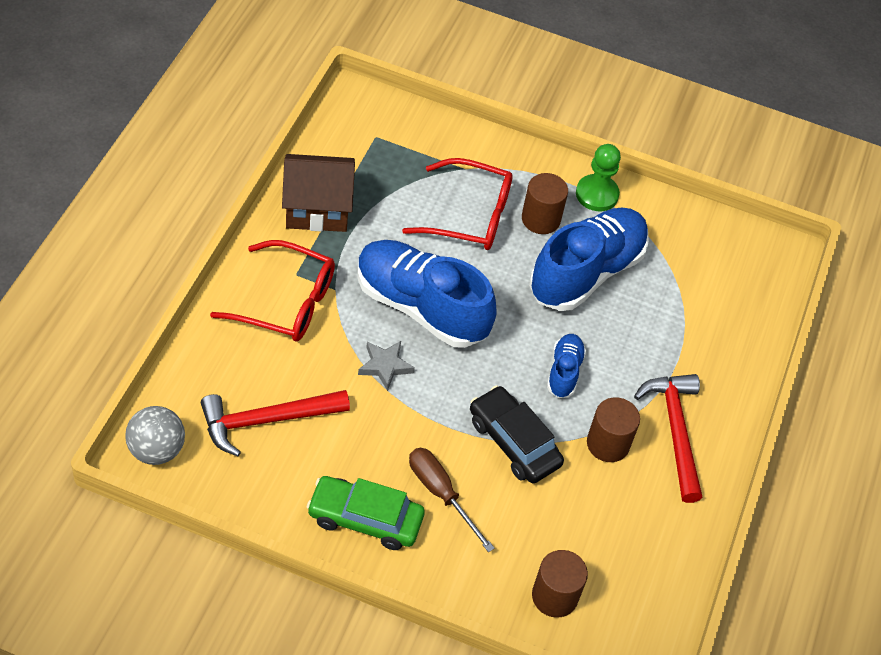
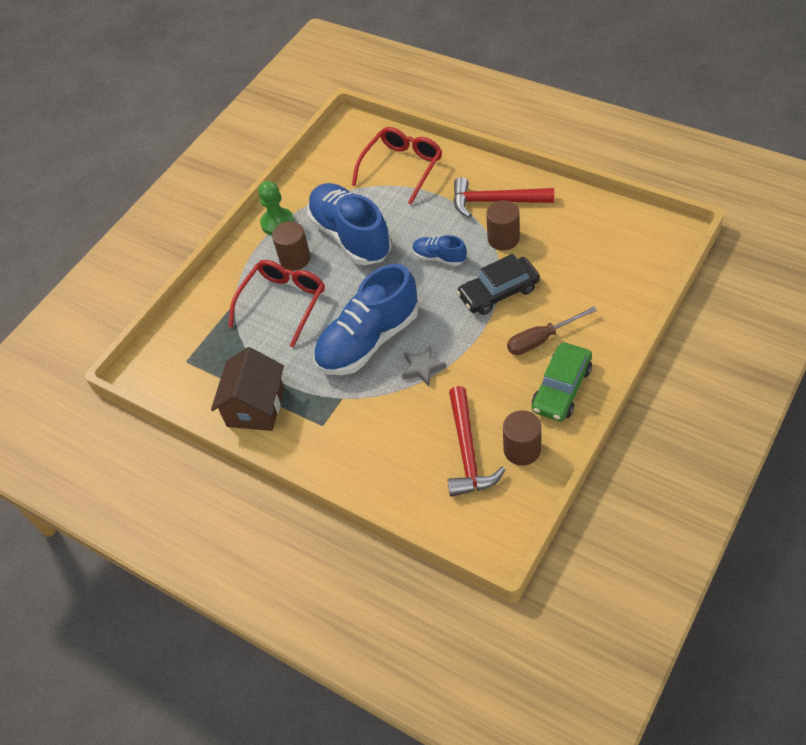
camera: 65 degrees left, 0 degrees up
(156, 450) = (491, 533): grey ball -> none
(285, 302) = (350, 434): red glasses -> red glasses (402, 168)
(554, 596) = (627, 280): brown cylinder -> brown cylinder (522, 450)

